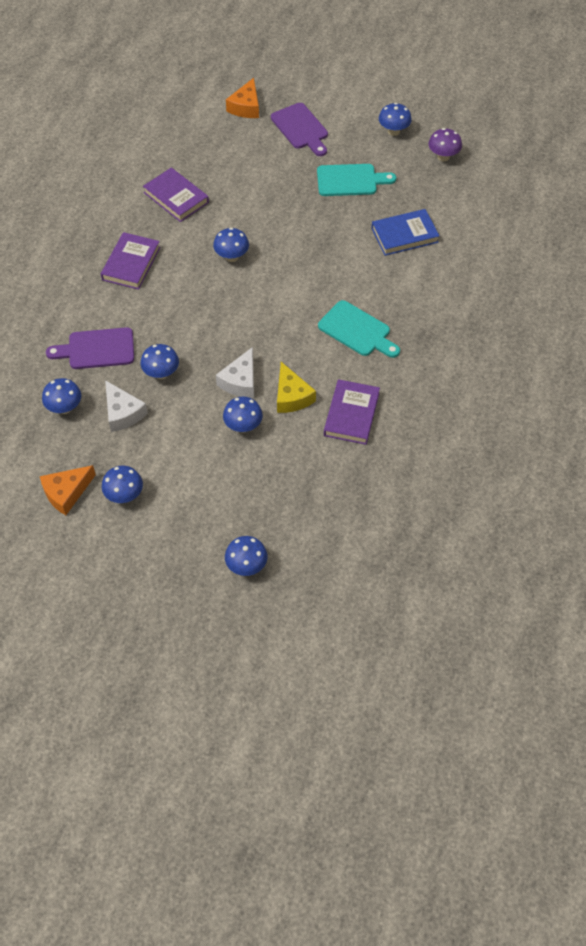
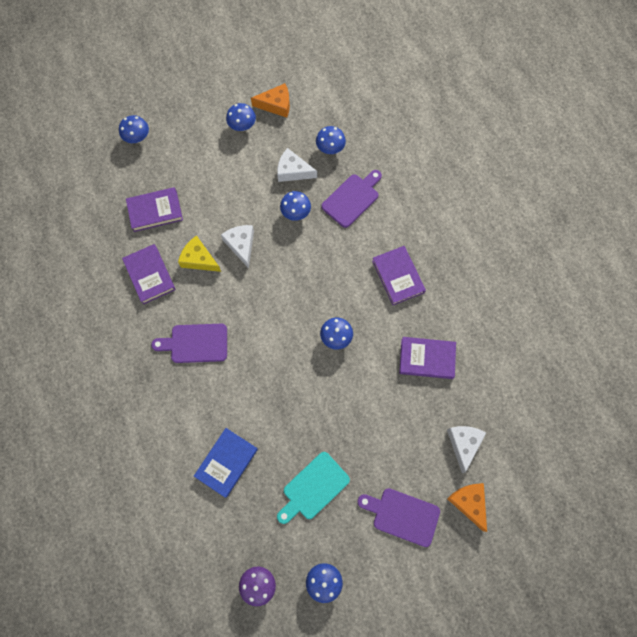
camera: 140 degrees right, 15 degrees up
(66, 493) = (276, 105): orange cheese -> orange cheese turned 75 degrees clockwise
(211, 136) = (463, 444): none -> white cheese
(243, 426) = (212, 216): blue mushroom -> none
(295, 471) = (155, 211): none -> purple book
(357, 330) = (195, 343): turquoise cutting board -> purple cutting board

